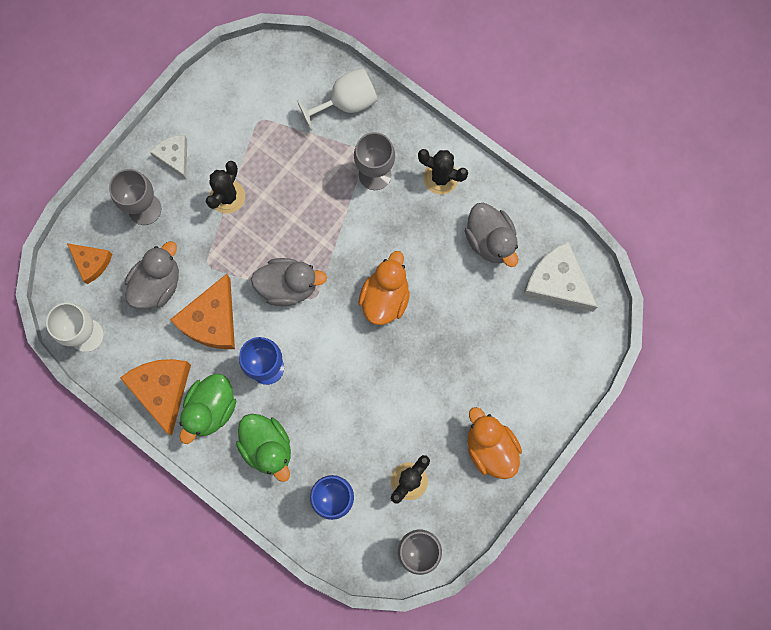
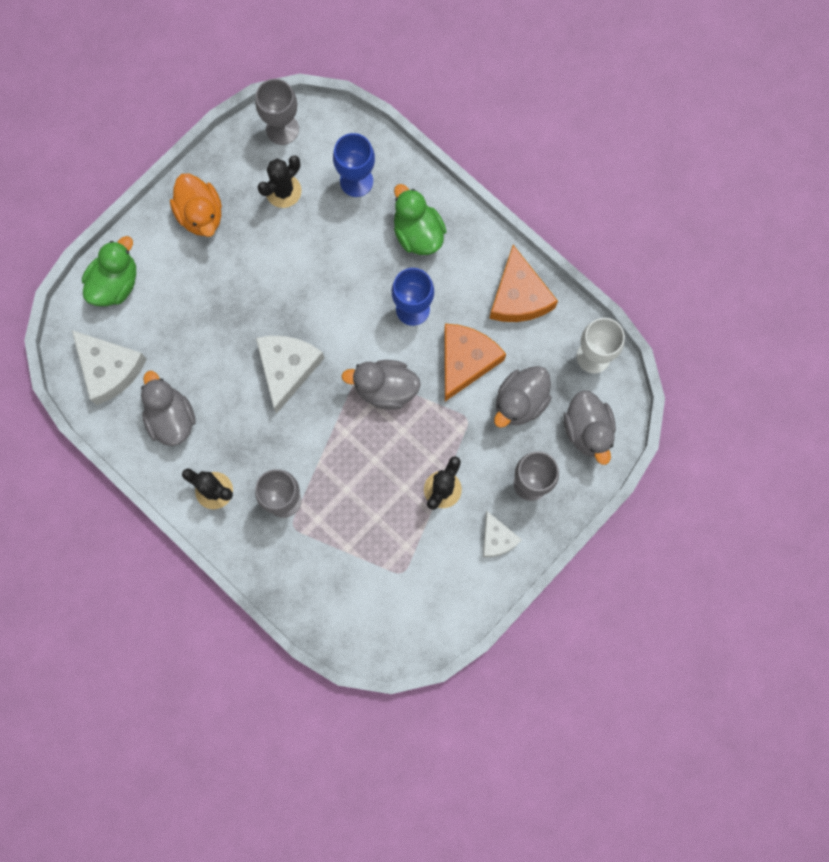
camera: 175 degrees left, 0 degrees up
(91, 262) = (588, 431): orange cheese -> grey duck
(210, 409) = (471, 273): green duck -> green duck (115, 283)
(346, 103) = (306, 584): white goblet -> none
(385, 298) = (287, 368): orange duck -> white cheese

